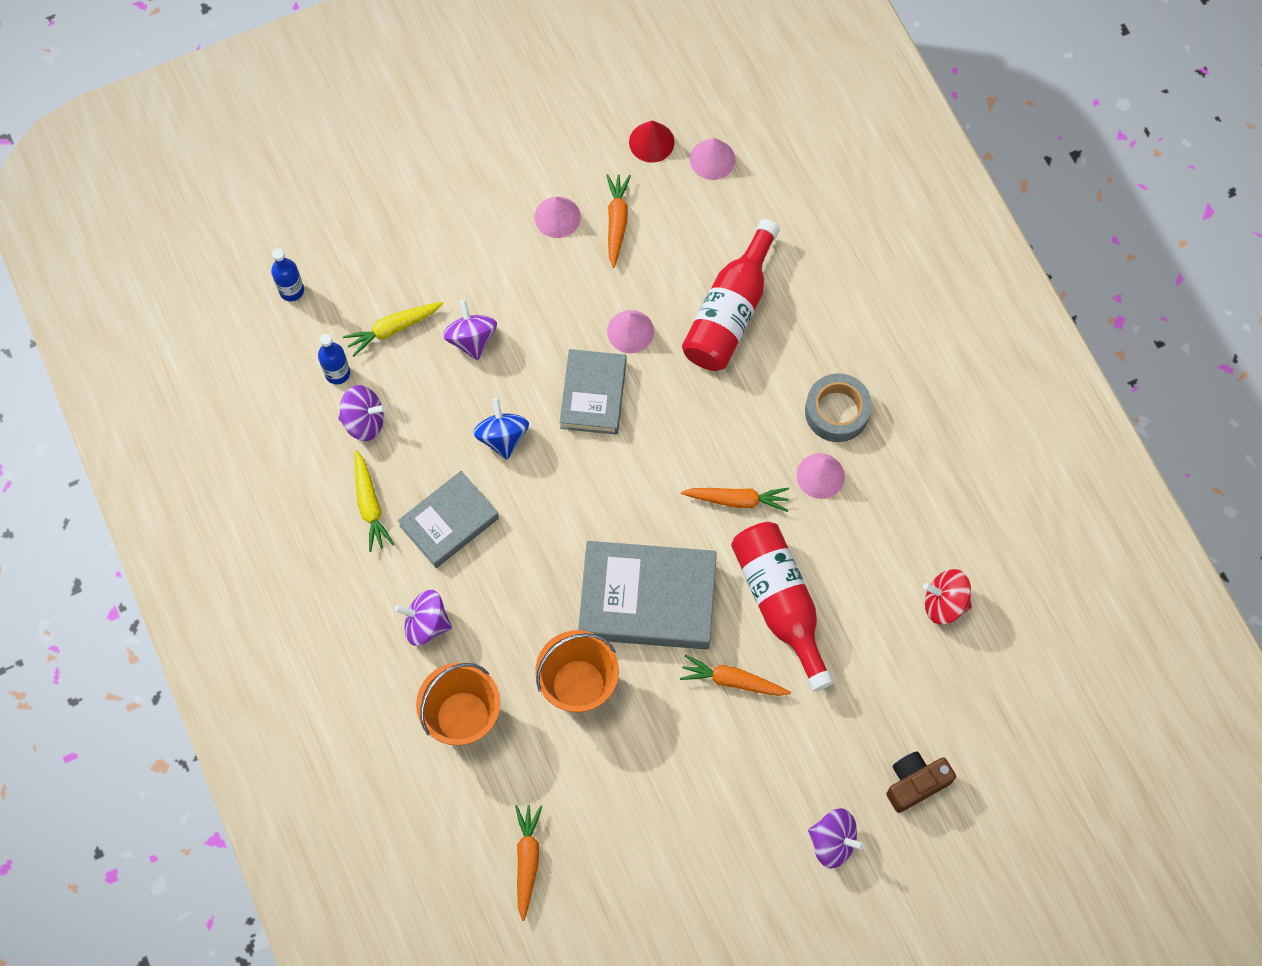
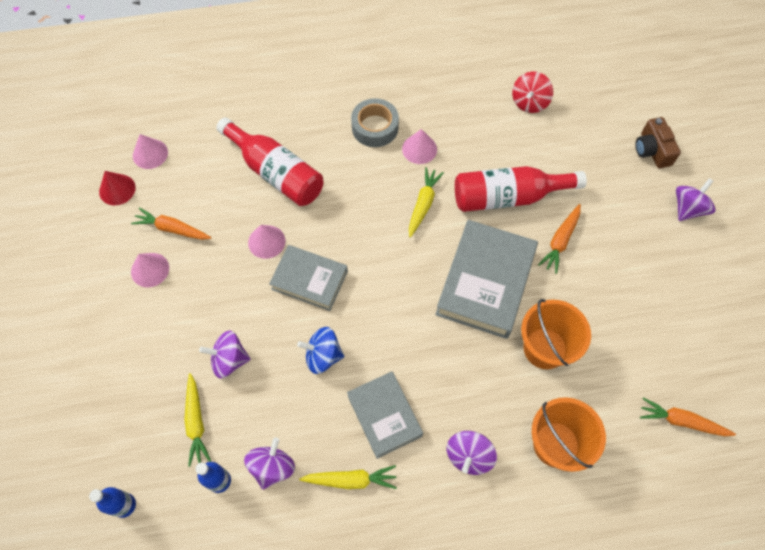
camera: 75 degrees left, 5 degrees down
(737, 500) = (423, 204): orange carrot -> yellow carrot

